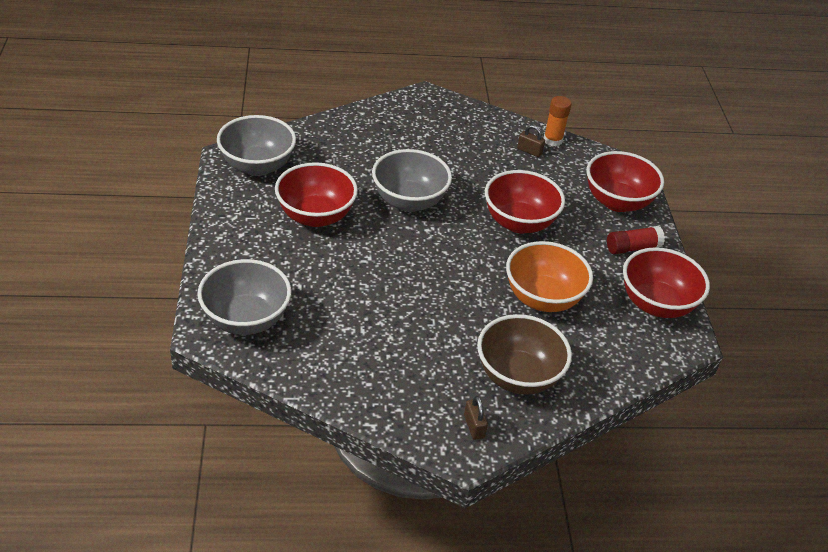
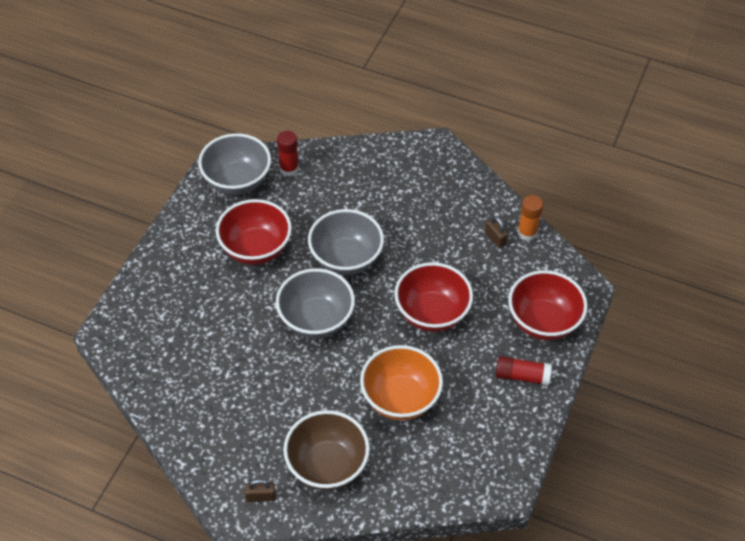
camera: 30 degrees right, 10 degrees up
(246, 319) = (142, 331): grey bowl -> grey bowl (316, 320)
(302, 144) = (289, 169): none -> red glue stick
(474, 426) = (260, 496): brown padlock -> brown padlock turned 75 degrees clockwise
(656, 304) = (502, 442): red bowl -> none

